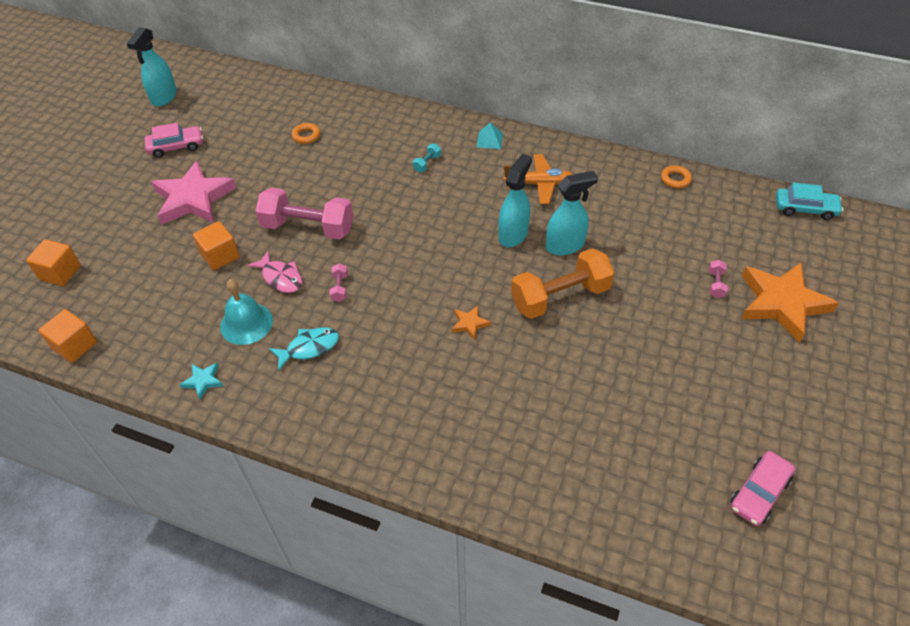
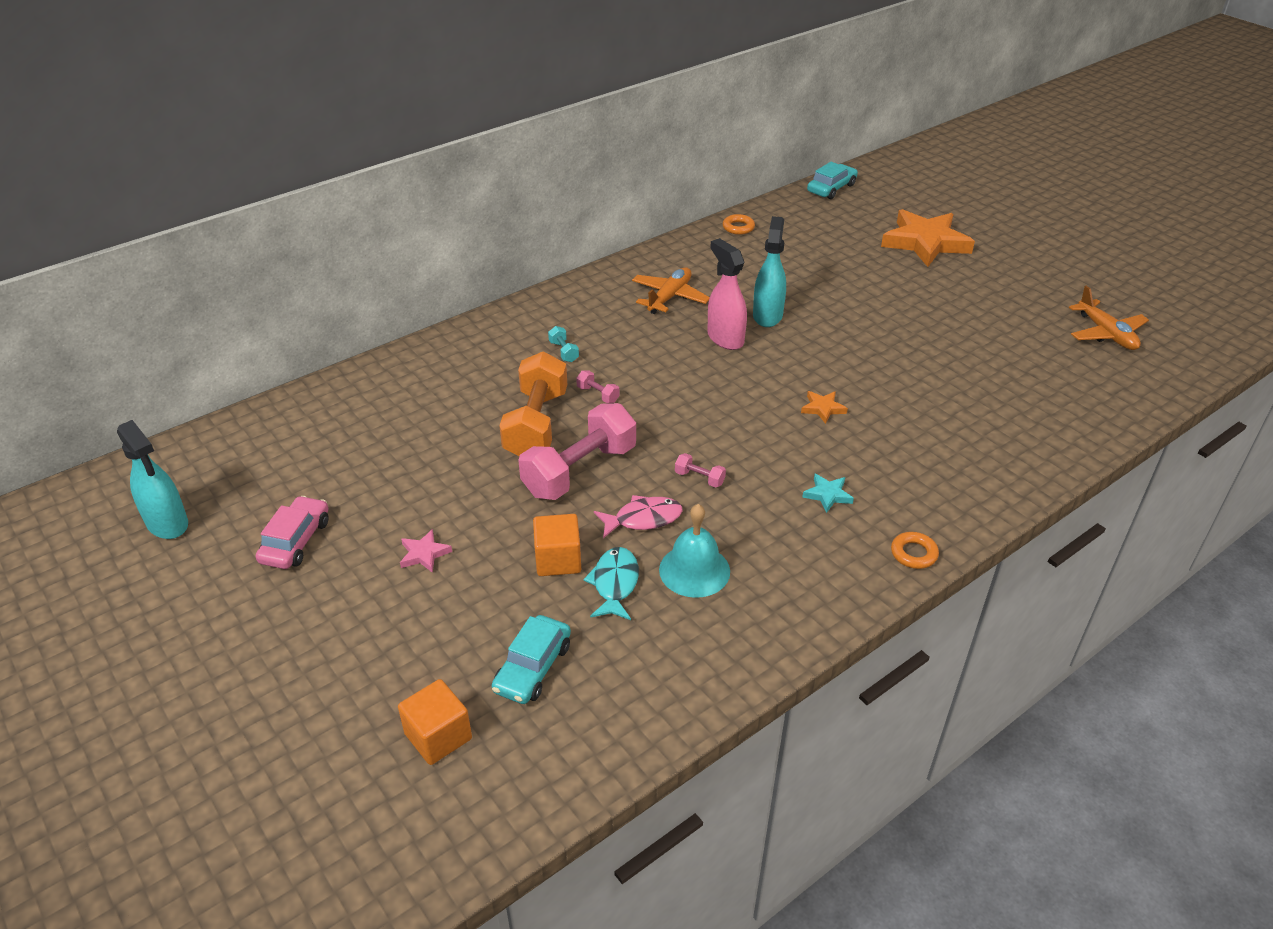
camera: 60 degrees left, 10 degrees down
(75, 345) = (602, 752): orange cube -> none
(126, 286) = (532, 668): none -> turquoise car
(193, 198) = (424, 554): pink star -> pink star, size x0.42
(203, 381) = (760, 635): turquoise star -> turquoise star (827, 495)
(306, 136) = (414, 421): orange ring -> orange ring (913, 554)
(309, 348) = (772, 530): turquoise fish -> turquoise fish (615, 584)
(489, 140) = (572, 300): turquoise pyramid -> none
(513, 234) = (725, 338): turquoise spray bottle -> pink spray bottle
(560, 297) = (830, 344): orange dumbbell -> orange dumbbell (536, 424)
(715, 284) = (880, 262): pink dumbbell -> pink dumbbell (598, 394)
(759, 492) = (1106, 333): pink car -> orange plane

